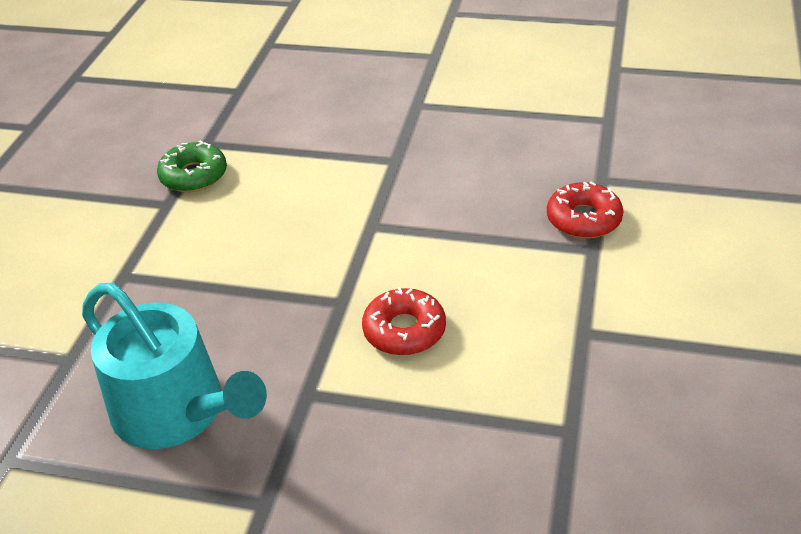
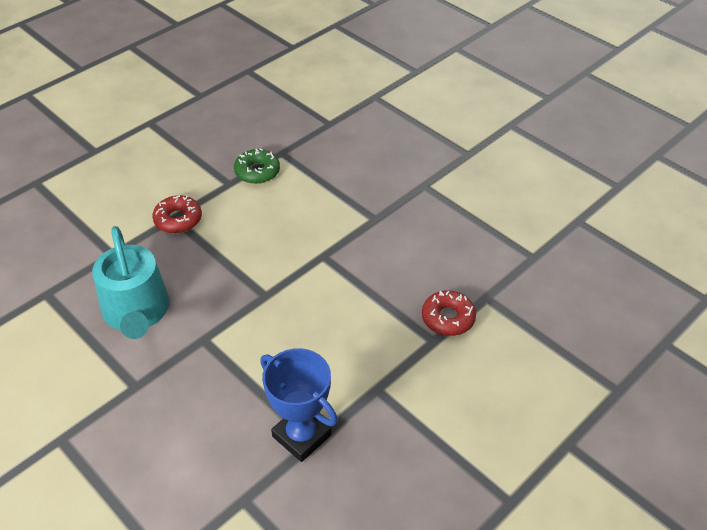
camera: 30 degrees right, 5 degrees up
(404, 330) = (282, 331): red donut -> red donut (178, 219)
(550, 433) = (301, 436): none -> blue trophy

